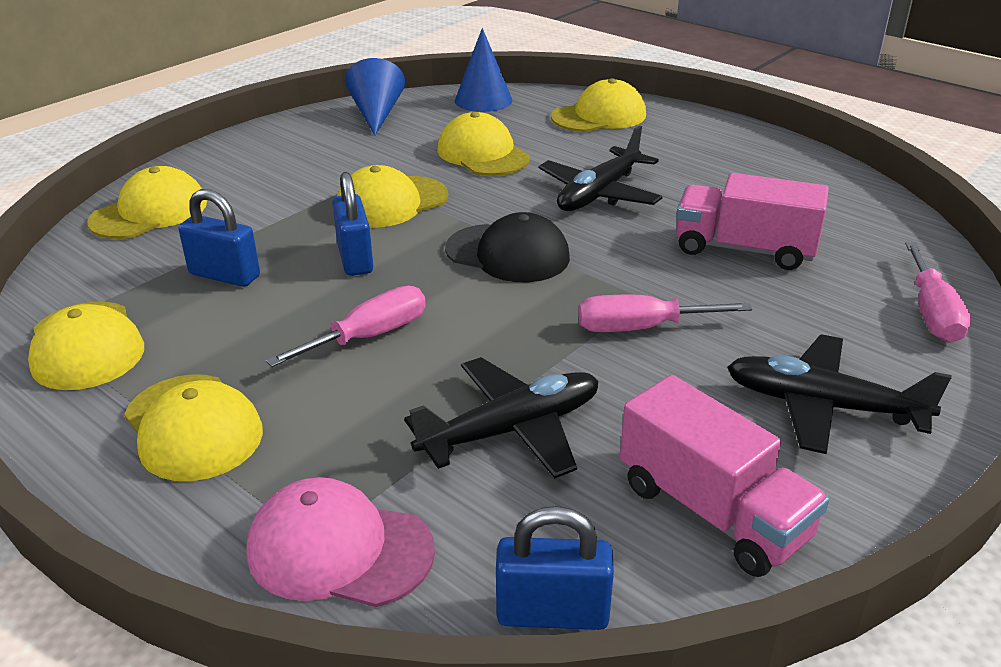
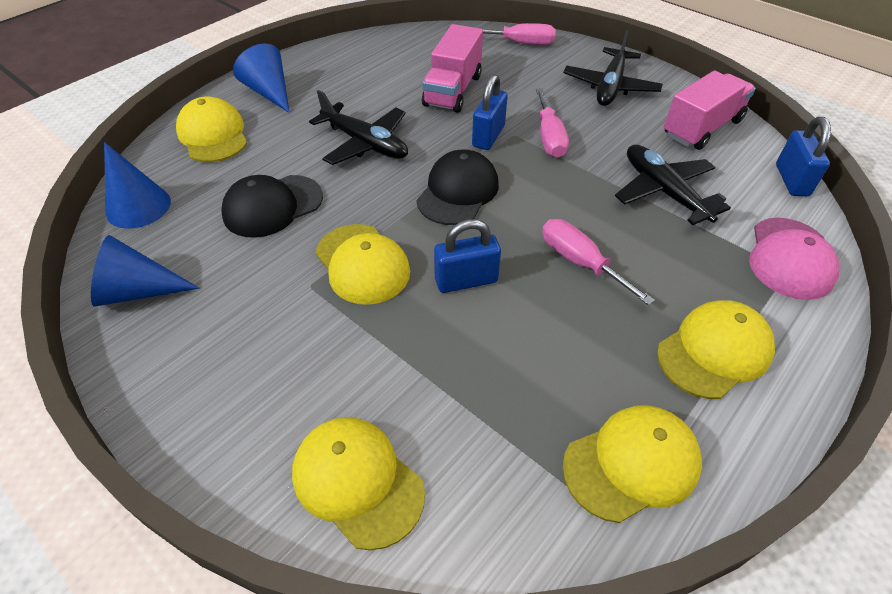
camera: 90 degrees left, 15 degrees up
(224, 275) = (498, 373): blue padlock -> blue padlock (488, 136)
(483, 154) = (272, 206): yellow cap -> black cap
(691, 134) = (269, 92): none -> blue cone

